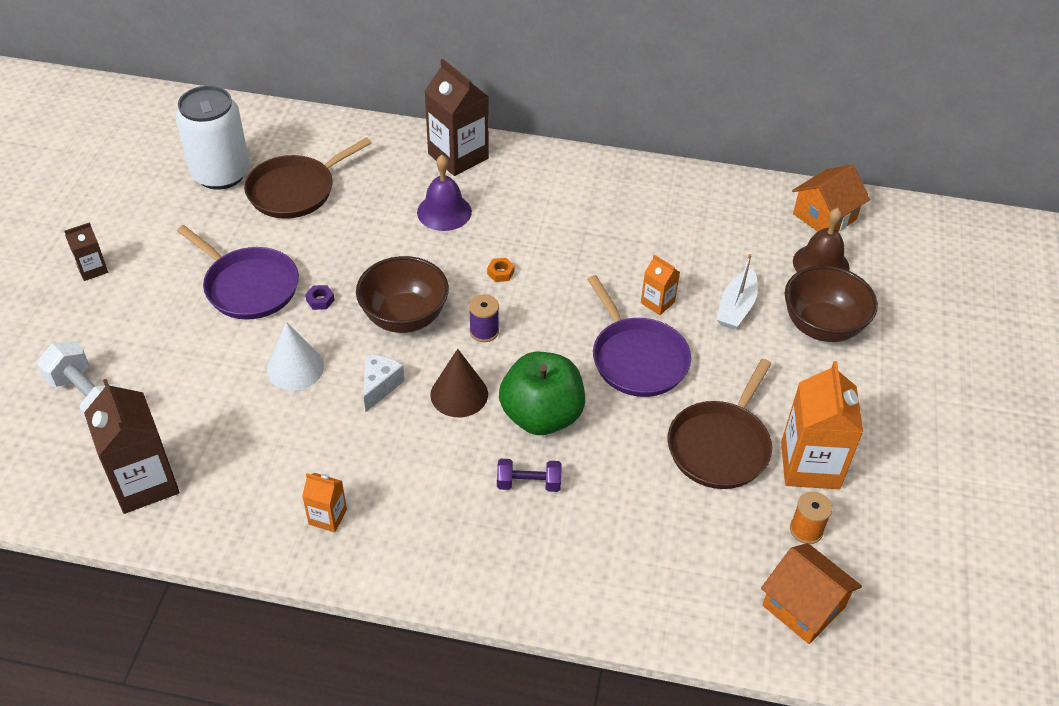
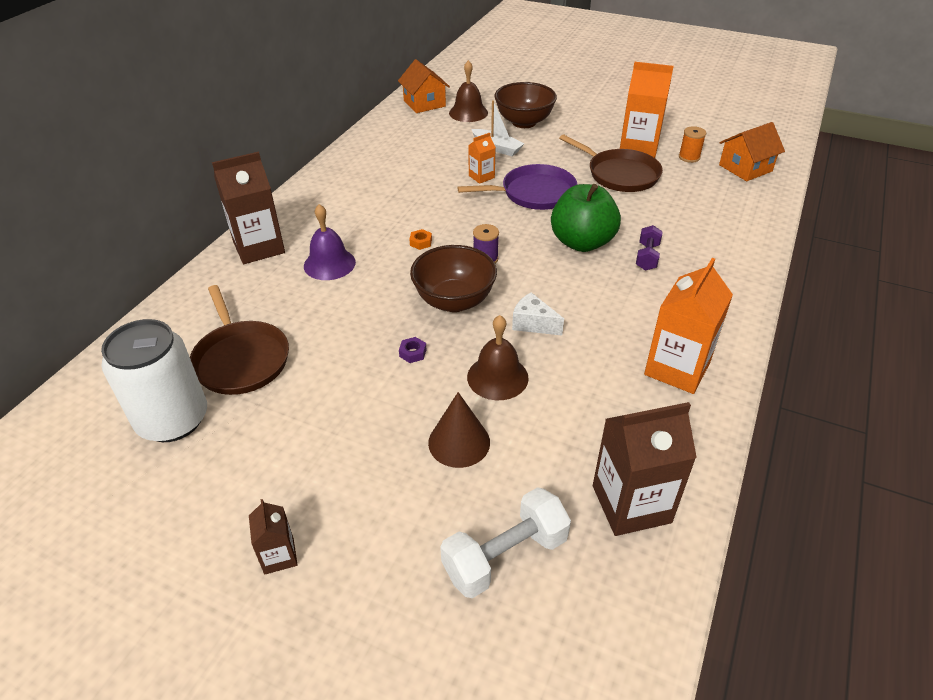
camera: 75 degrees left, 5 degrees down
(248, 286) = (371, 405): purple pan -> none
(295, 368) = (497, 377): white cone -> brown bell
(327, 517) = (677, 368): orange carton -> orange carton, size x1.97
(459, 394) = (552, 280): brown cone -> brown cone (459, 442)

